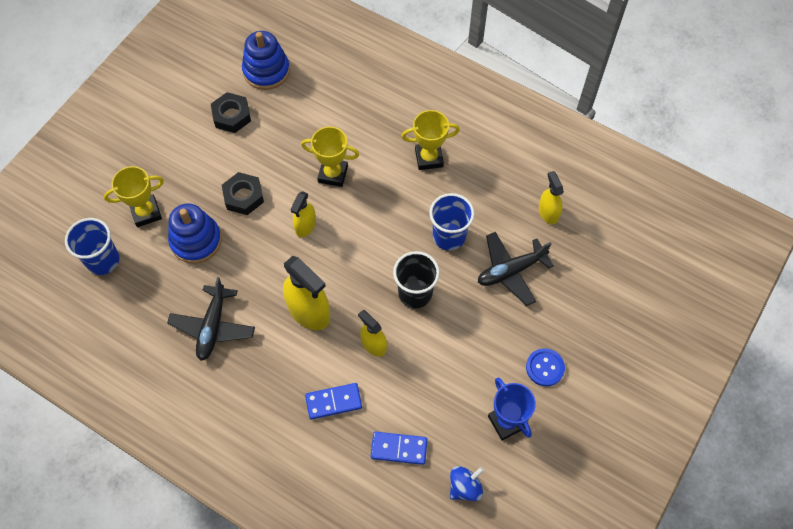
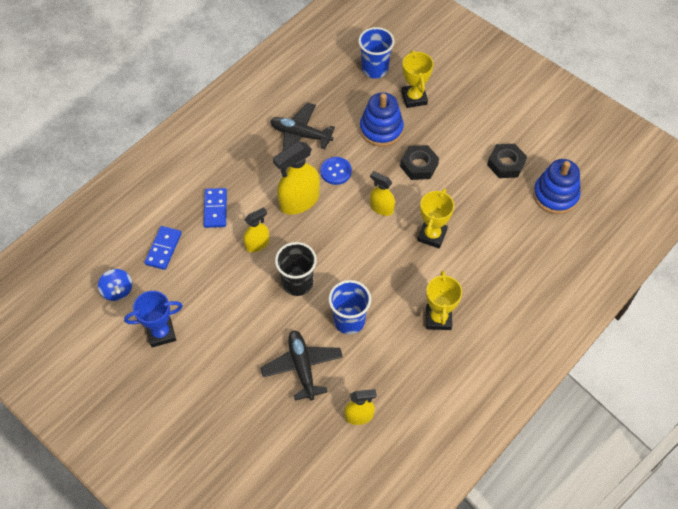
camera: 100 degrees right, 5 degrees down
(545, 368) = (200, 375): blue button -> blue button (336, 171)

